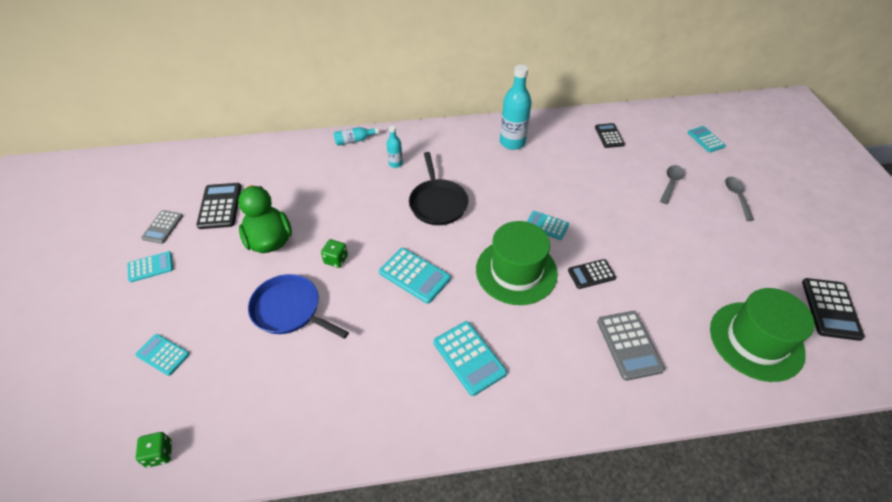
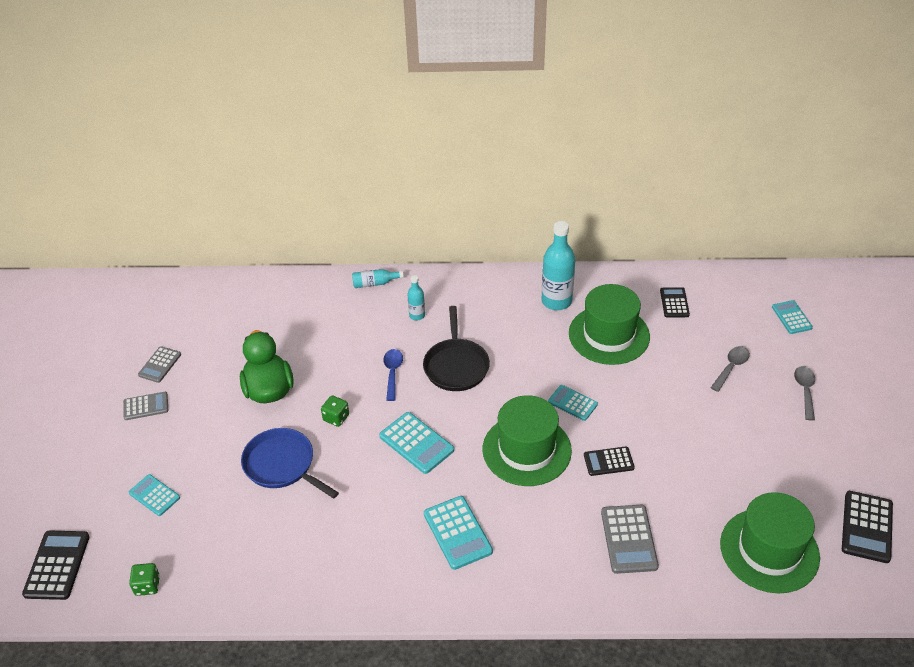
camera: 10 degrees right, 5 degrees down
(150, 267) = (146, 406): turquoise calculator -> grey calculator
(220, 206) = (220, 347): black calculator -> black calculator (57, 565)
(382, 214) = (393, 373): none -> blue spoon
(563, 166) = (609, 335): none -> green hat

